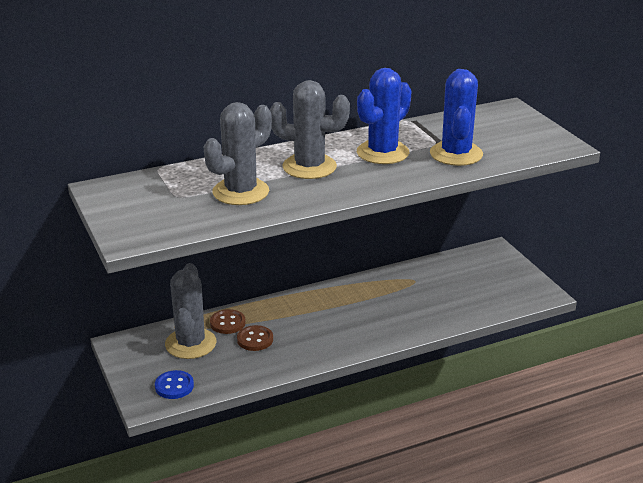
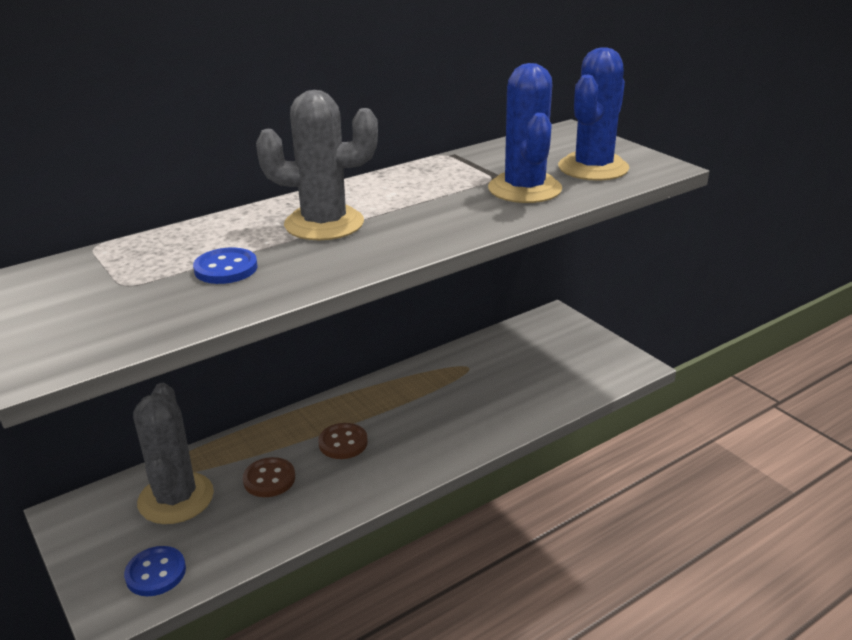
camera: 10 degrees left, 0 degrees up
(227, 323) = (227, 459): brown button -> brown button (343, 443)
(240, 192) = (226, 268): grey cactus -> blue button
(382, 153) = (423, 196): blue cactus -> blue cactus (593, 168)

